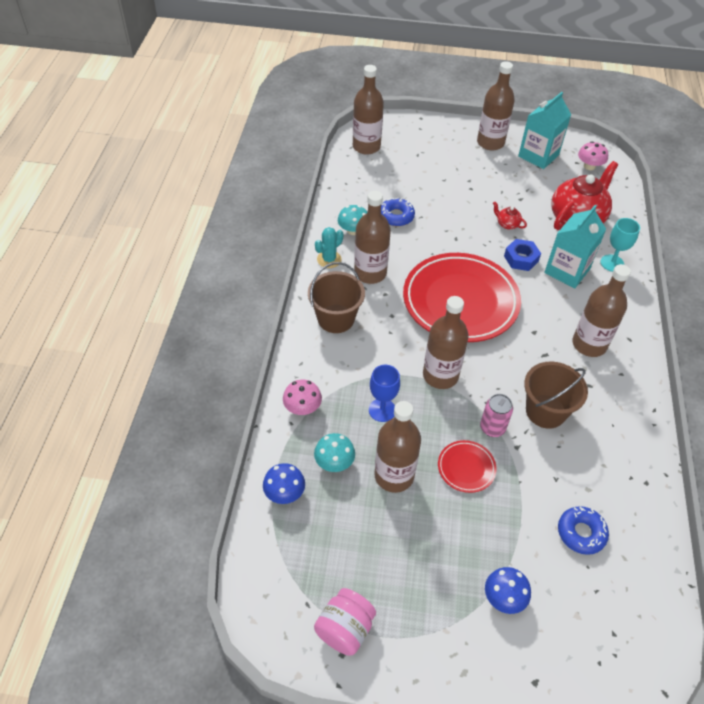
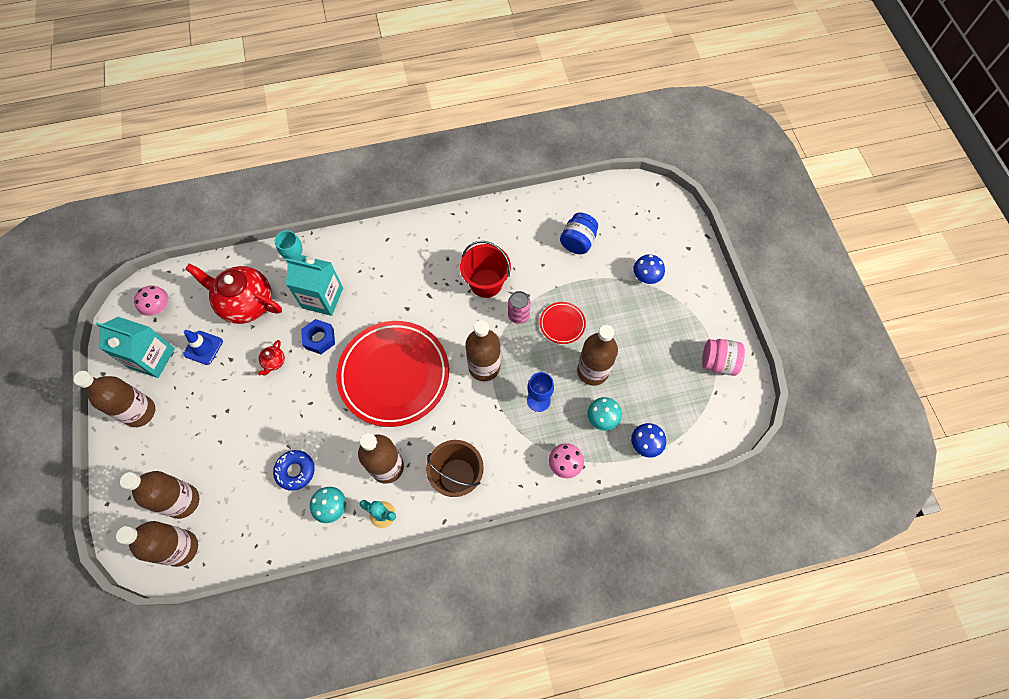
camera: 110 degrees left, 15 degrees up
(538, 185) = (203, 348): none -> blue traffic cone
(545, 411) = (486, 283): brown bucket -> red bucket
(581, 533) = (577, 242): blue donut -> blue jar
(589, 344) = (404, 266): brown bottle -> brown bottle (183, 501)

